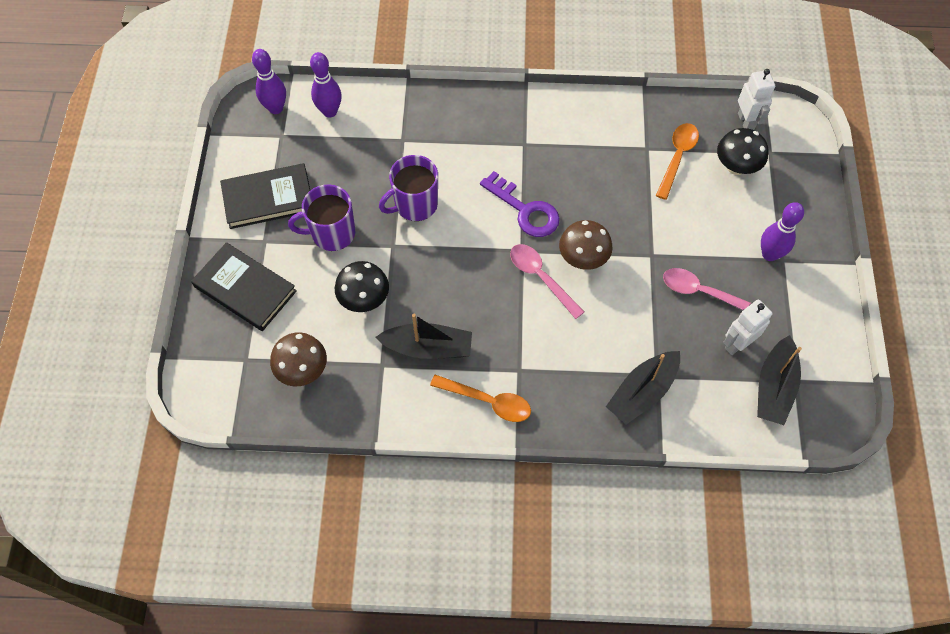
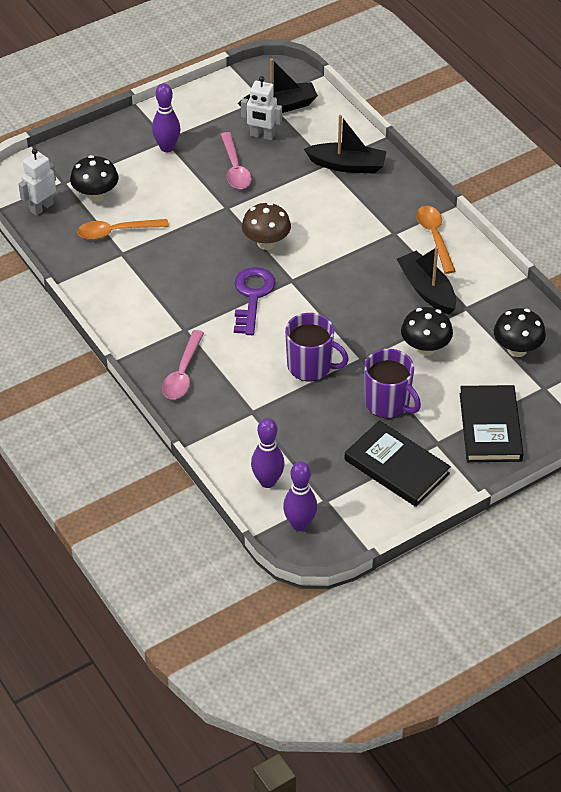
camera: 125 degrees left, 15 degrees down
(303, 370) = (517, 349): brown mushroom -> black mushroom
(541, 278) = (306, 258): pink spoon -> pink spoon (183, 373)

